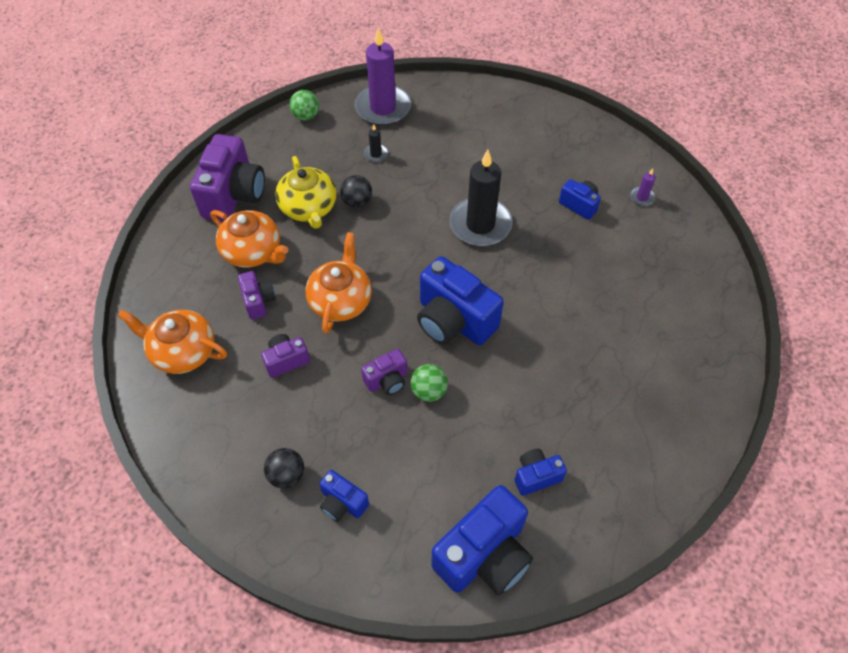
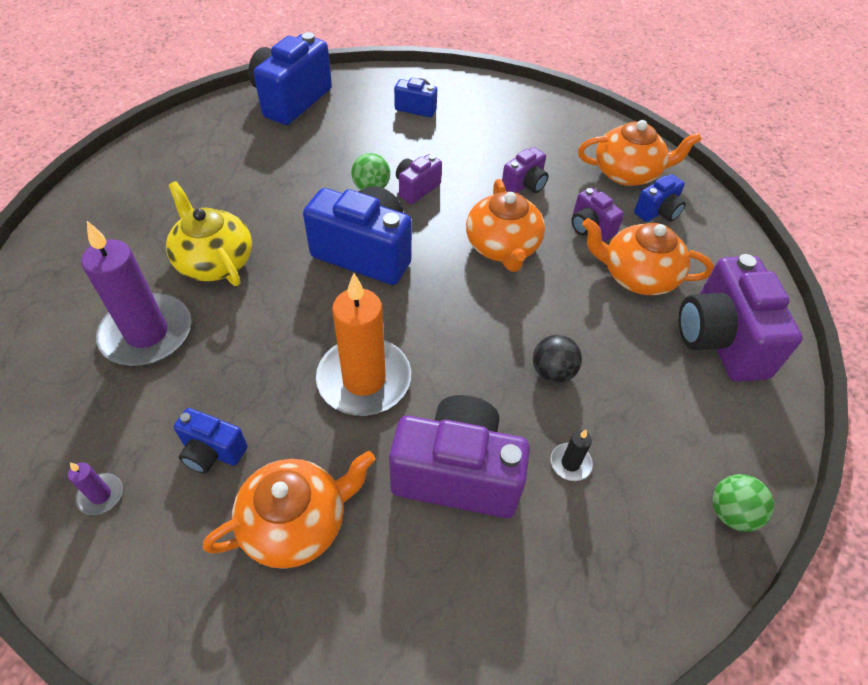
camera: 160 degrees right, 5 degrees down
(287, 475) = (471, 114): black ball -> none
(309, 208) = (611, 346): yellow teapot -> yellow teapot (214, 261)
(383, 108) = (613, 576): purple candle -> purple candle (147, 333)
(441, 163) = (457, 473): none -> purple camera
(480, 224) = (364, 379): black candle -> orange candle
(535, 162) = (296, 523): none -> orange teapot
(536, 476) = (253, 149): blue camera -> blue camera (658, 212)

